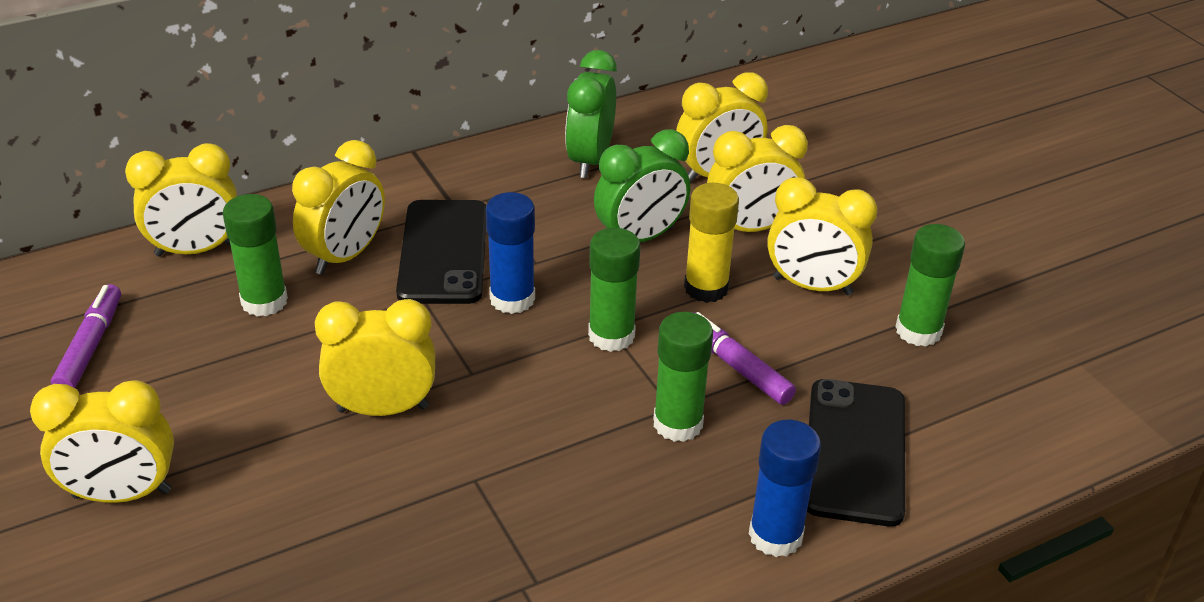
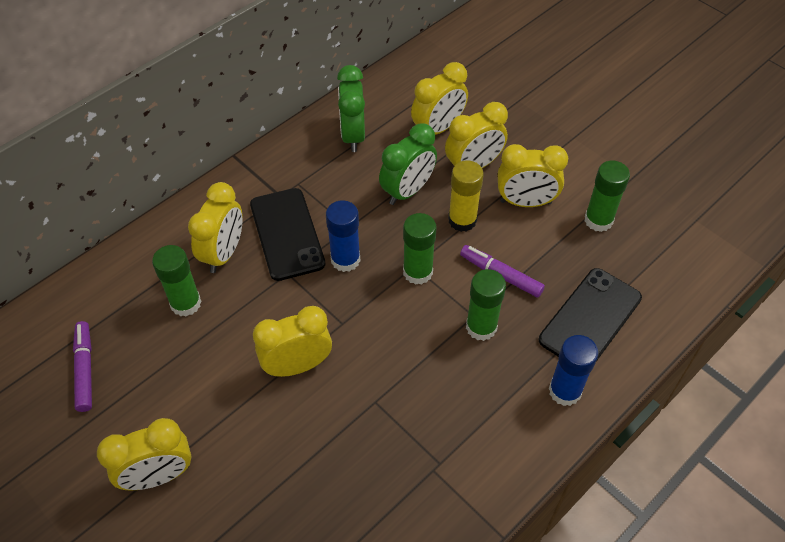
camera: 15 degrees left, 15 degrees up
(196, 250) = (121, 274): yellow clock -> none
(854, 451) = (590, 319): black phone -> black phone turned 45 degrees clockwise

